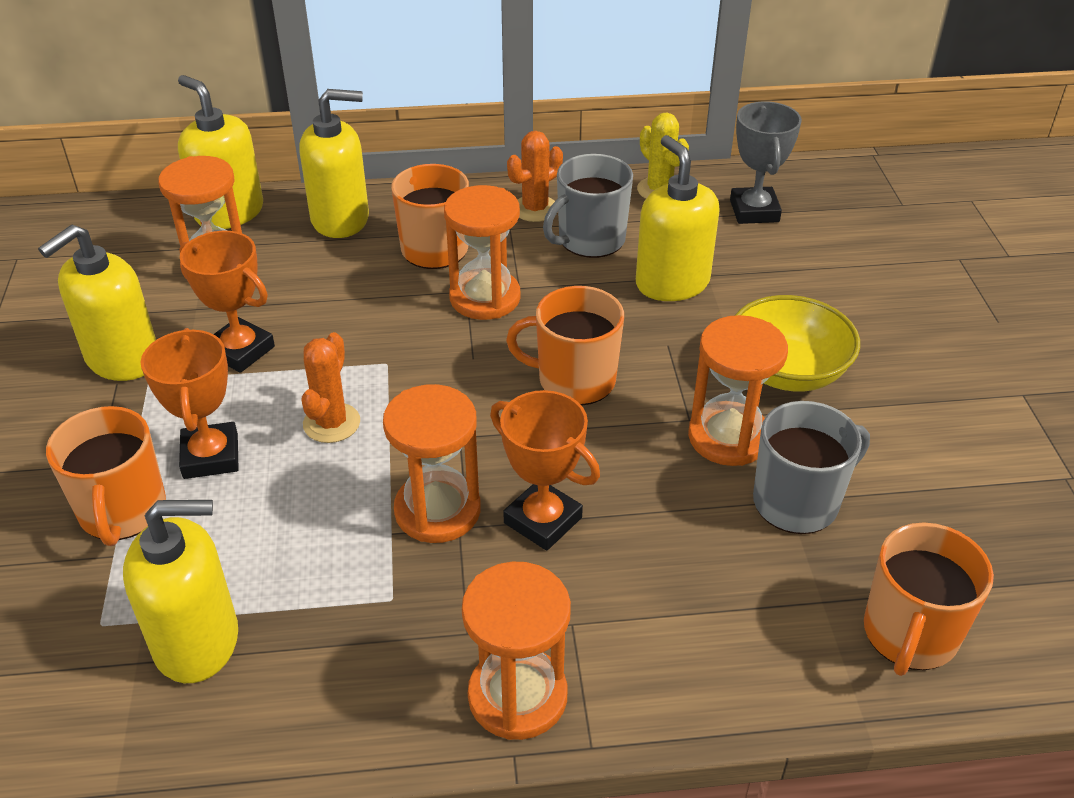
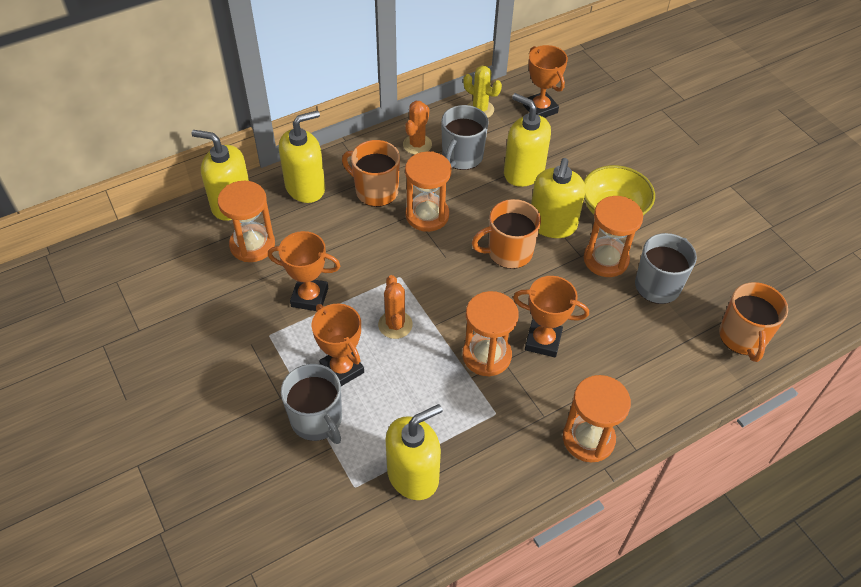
camera: 25 degrees left, 10 degrees up
(122, 359) = (242, 327): yellow soap dispenser -> yellow soap dispenser (552, 225)
(122, 511) = (317, 420): orange mug -> grey mug
(754, 211) = (540, 109): grey trophy -> orange trophy

